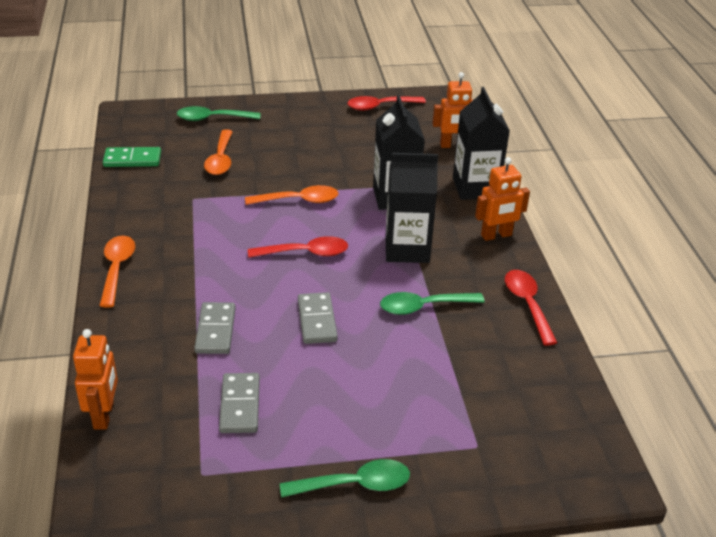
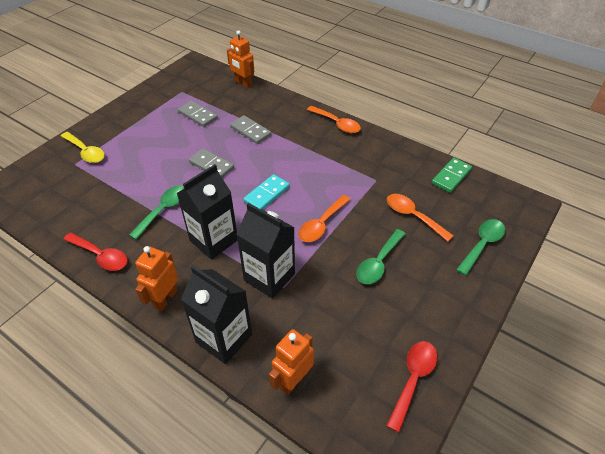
camera: 135 degrees right, 10 degrees up
(306, 253) = (267, 194): red spoon -> turquoise domino
(355, 484) = (118, 121): green spoon -> green spoon (378, 263)
(447, 456) = (86, 152): none -> yellow spoon

